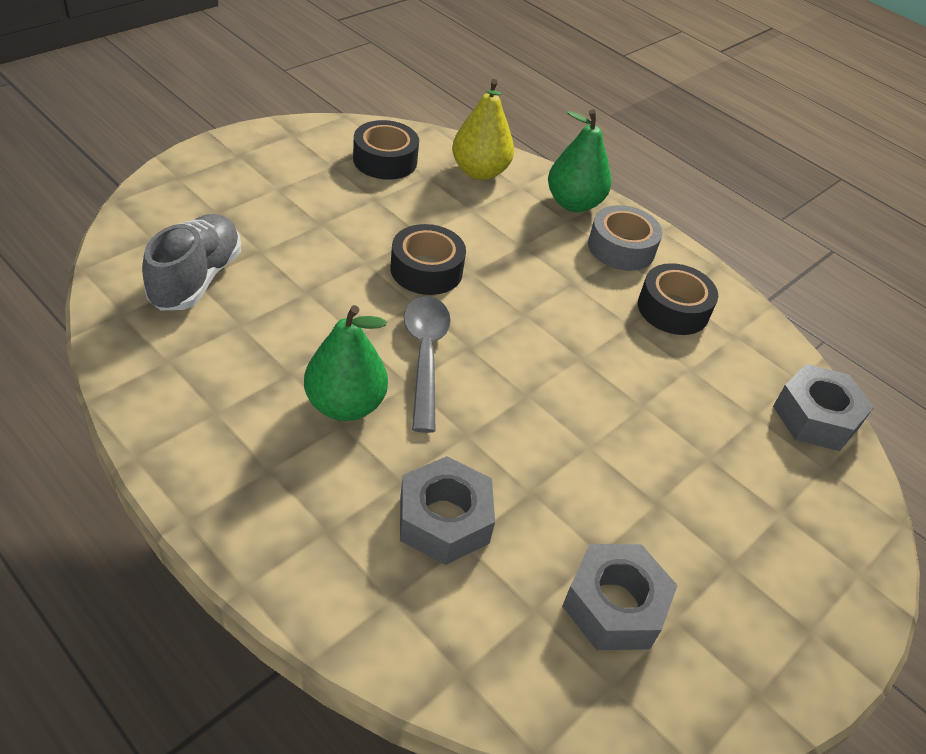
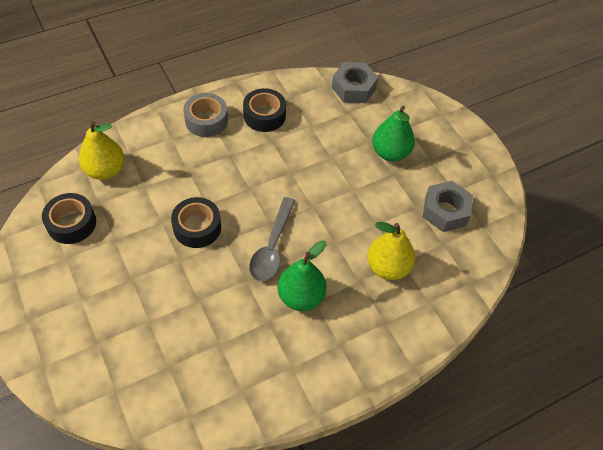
camera: 70 degrees left, 10 degrees up
(196, 278) = (167, 364): grey shoe -> none
(425, 356) = (272, 247): grey spoon -> grey spoon turned 90 degrees counterclockwise
(444, 520) = (387, 267): grey nut -> yellow pear
(573, 203) = (156, 129): green pear -> green pear (390, 153)

